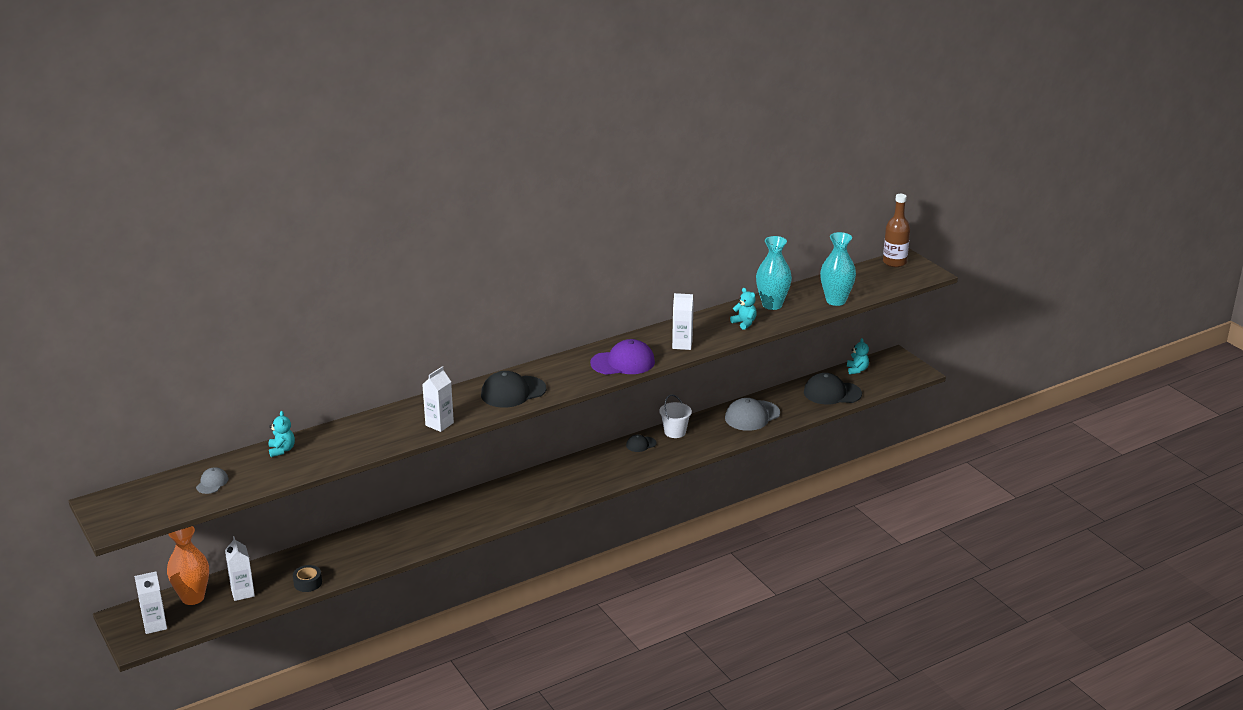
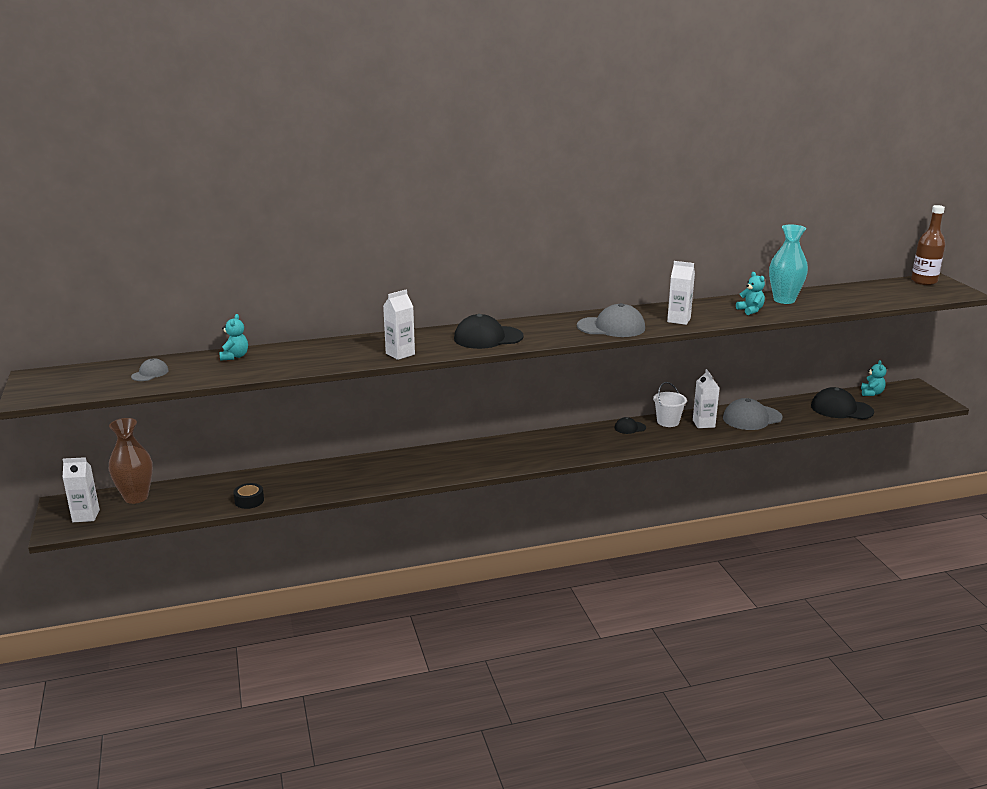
camera: 15 degrees right, 5 degrees down
(193, 597) = (136, 497): orange vase -> brown vase
(242, 592) = (184, 500): white carton -> white carton (703, 423)
(623, 362) = (611, 327): purple cap -> grey cap
(836, 301) = (854, 303): turquoise vase -> none

